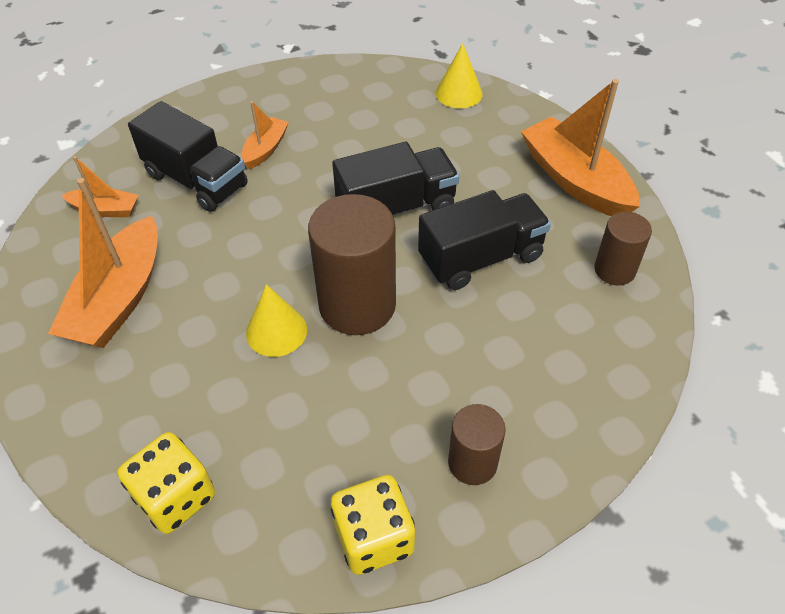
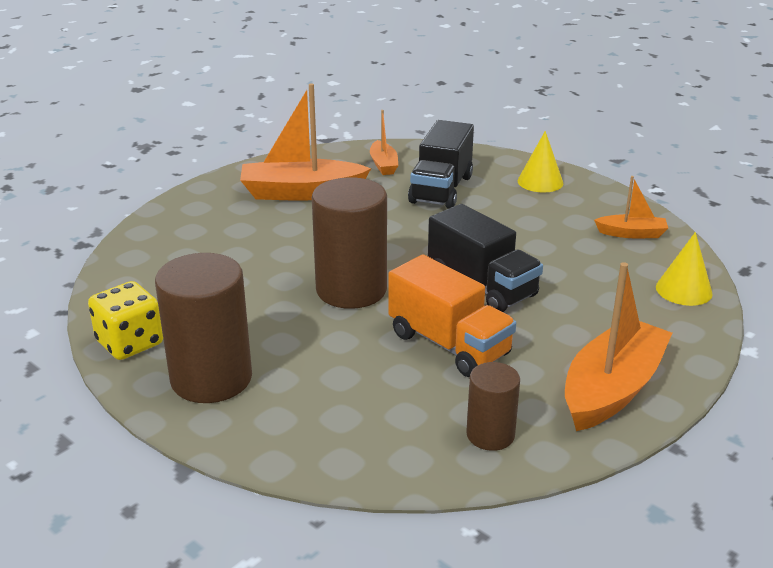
camera: 70 degrees right, 20 degrees down
(176, 497) = (144, 256): yellow dice -> none
(265, 149) = (503, 208): orange boat -> orange boat (631, 233)
(276, 331) = (304, 260): yellow cone -> yellow cone (540, 182)
(472, 463) = (211, 378): brown cylinder -> brown cylinder, size x1.81
(481, 258) = (449, 344): black truck -> orange truck

